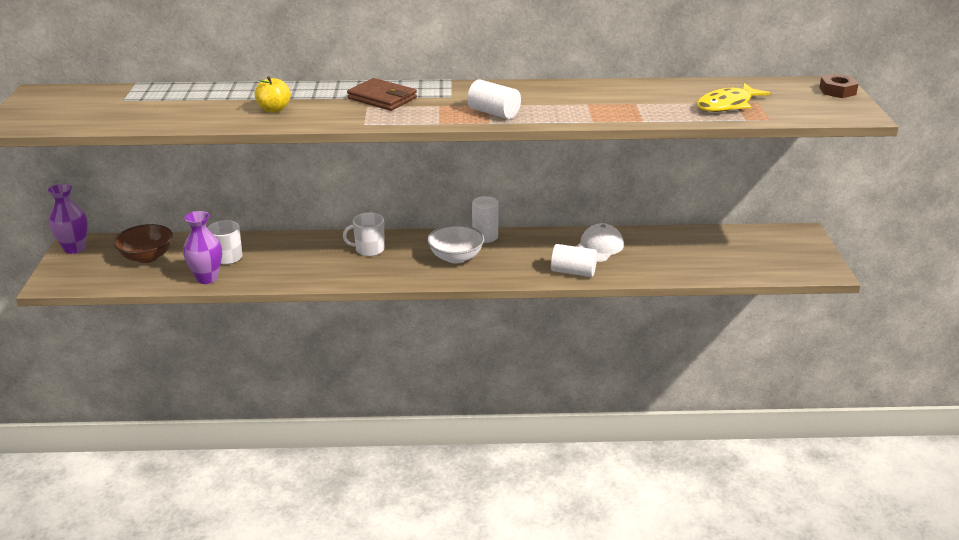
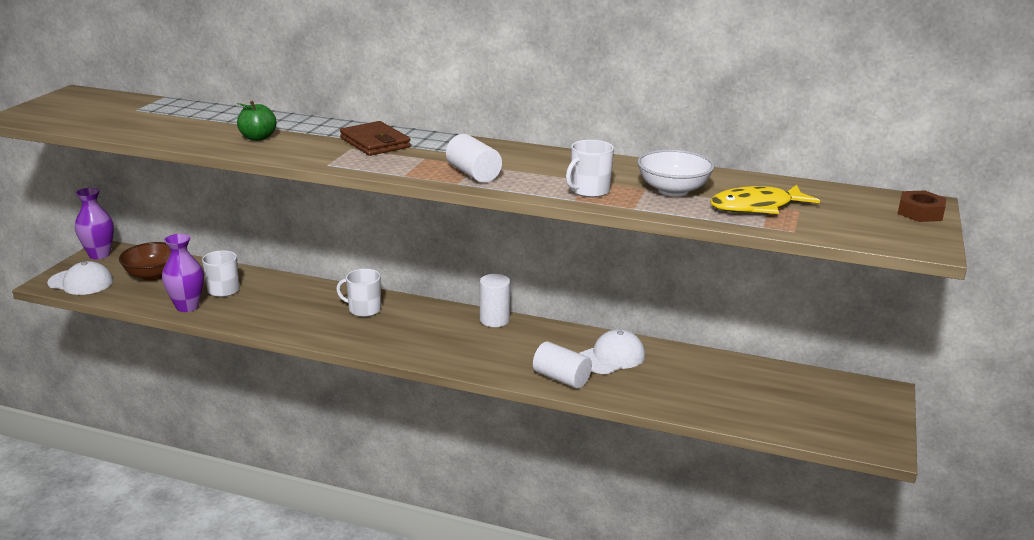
camera: 20 degrees right, 5 degrees down
(81, 277) = (81, 282): none -> white cap
(274, 109) = (258, 138): yellow apple -> green apple
(456, 257) = (445, 336): white bowl -> white bowl (673, 190)
(596, 112) = (589, 191): none -> white mug

